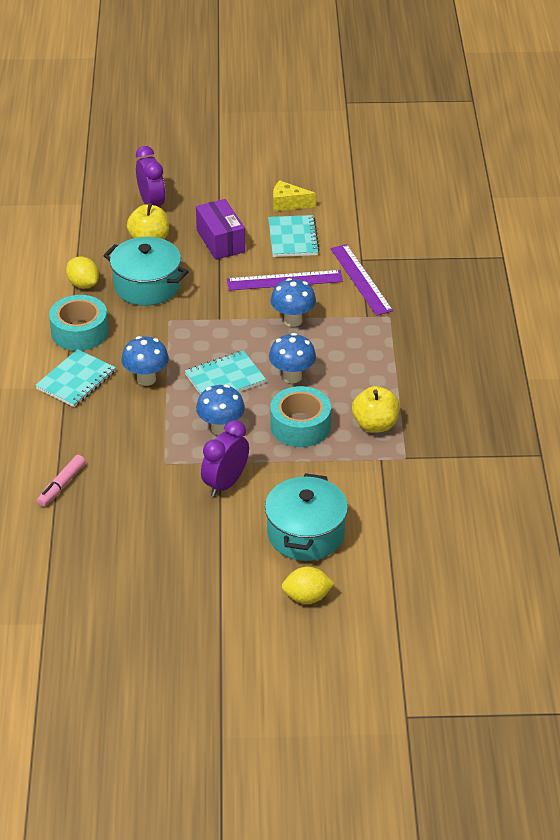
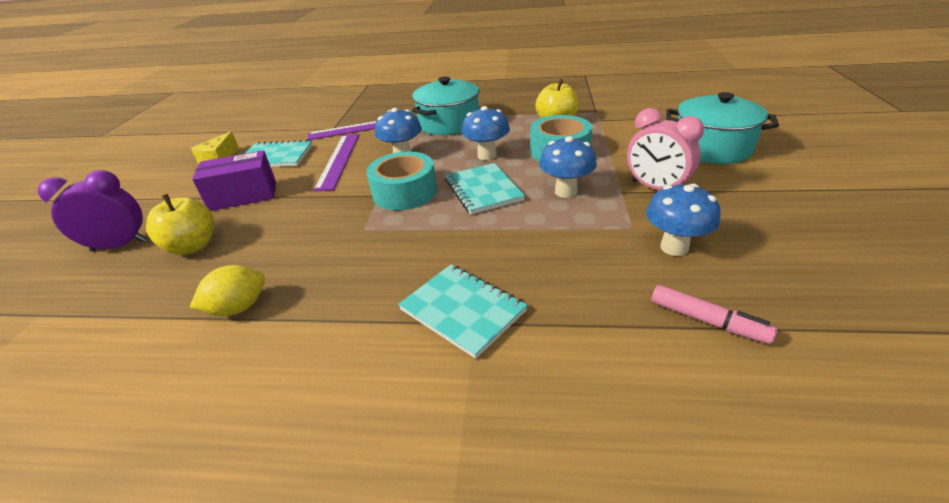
camera: 80 degrees left, 5 degrees down
(79, 332) = (350, 309): turquoise tape -> turquoise tape (405, 192)
(146, 379) = (473, 244): blue mushroom -> blue mushroom (674, 247)
(147, 286) = (285, 247): turquoise pot -> turquoise pot (449, 123)
(225, 484) = (656, 188): purple clock -> pink clock
(307, 597) = (798, 146): yellow lemon -> none

